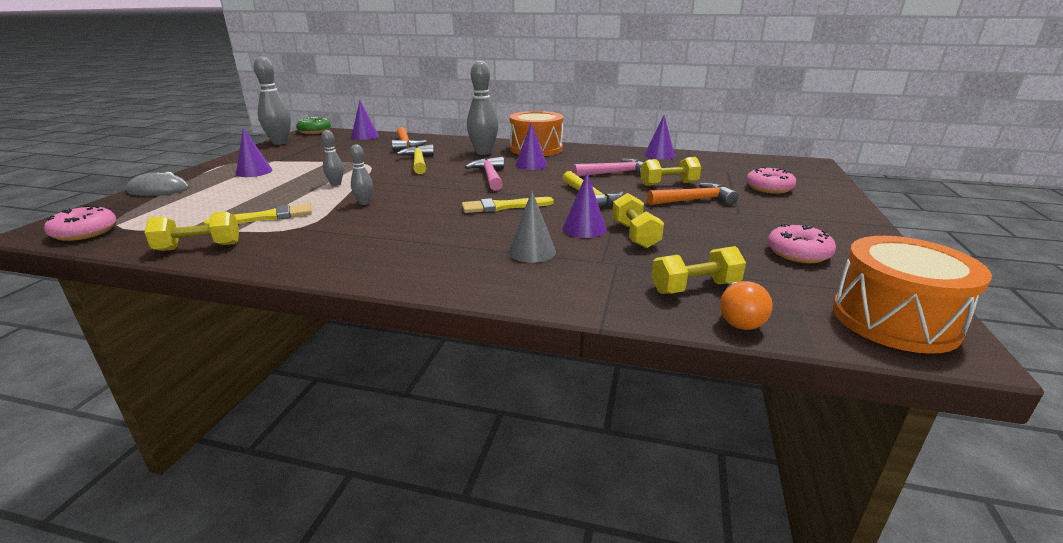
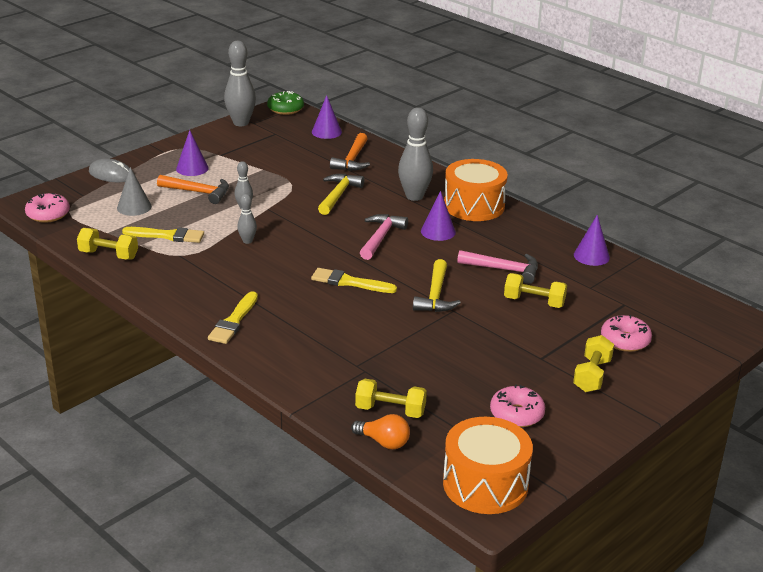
camera: 30 degrees right, 5 degrees up
(420, 263) = (233, 321): none -> yellow brush
(531, 251) = (318, 338): grey cone -> grey cone (134, 207)
(584, 228) = (384, 329): purple cone -> none
(635, 235) = (415, 350): yellow dumbbell -> yellow dumbbell (592, 375)
(694, 200) = (525, 331): orange hammer -> orange hammer (198, 192)
(739, 319) = (384, 442): orange light bulb -> orange light bulb turned 105 degrees counterclockwise

